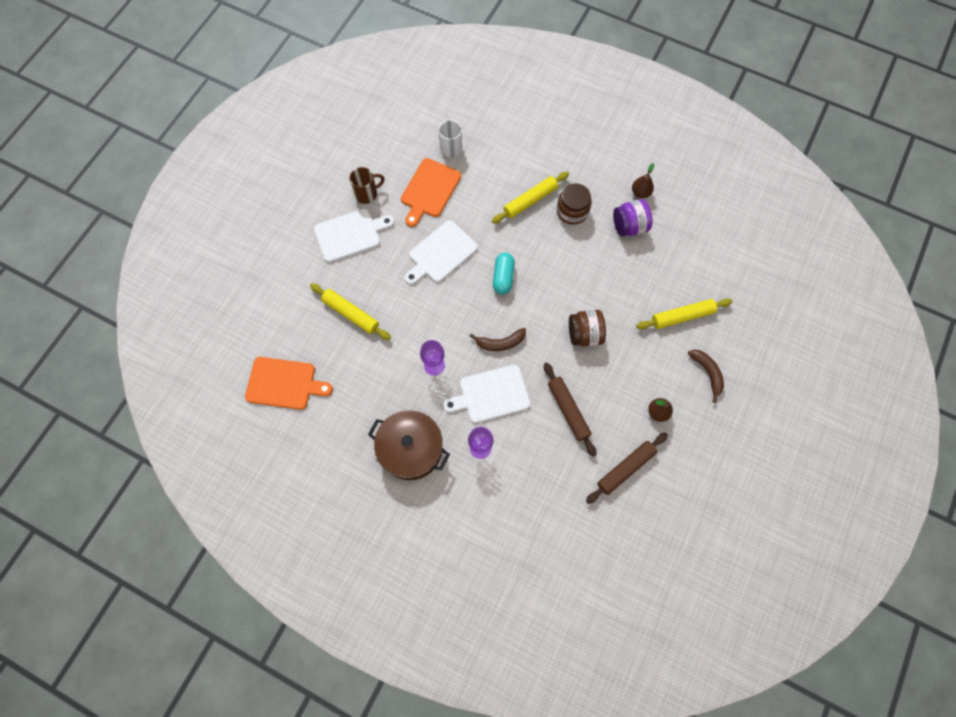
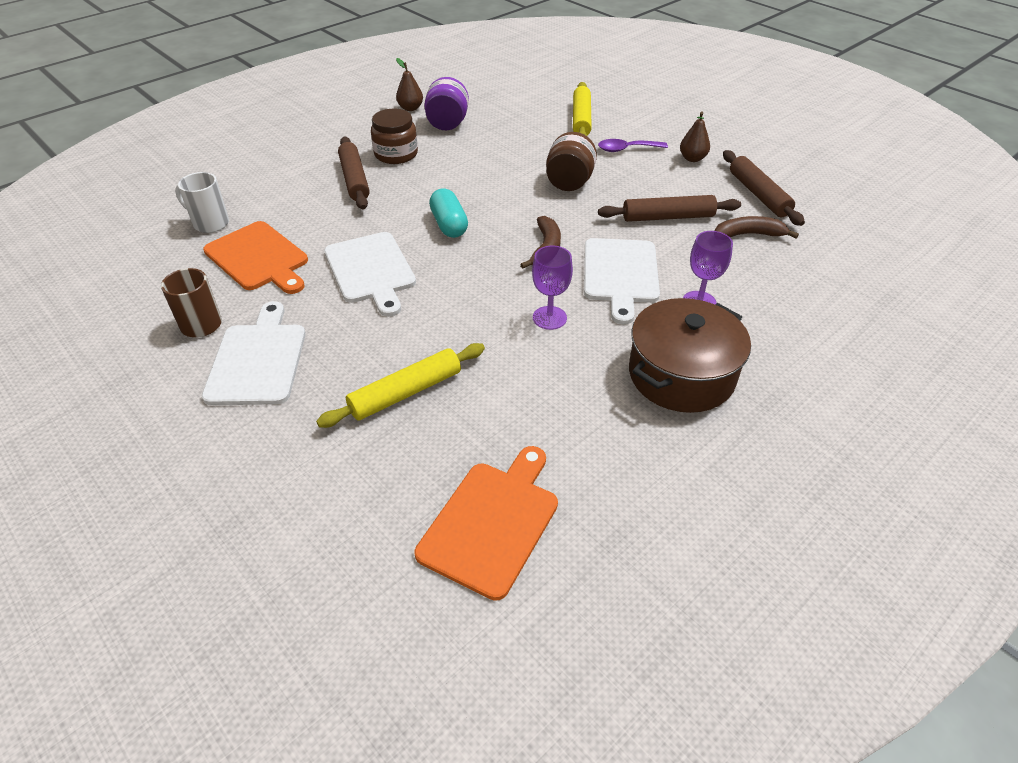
camera: 70 degrees left, 25 degrees down
(503, 277) = (449, 225): turquoise capsule -> turquoise capsule turned 45 degrees clockwise
(530, 201) = (354, 179): yellow rolling pin -> brown rolling pin
(650, 361) = (626, 149): none -> purple spoon
(707, 373) = (656, 120): brown banana -> brown banana (748, 235)

